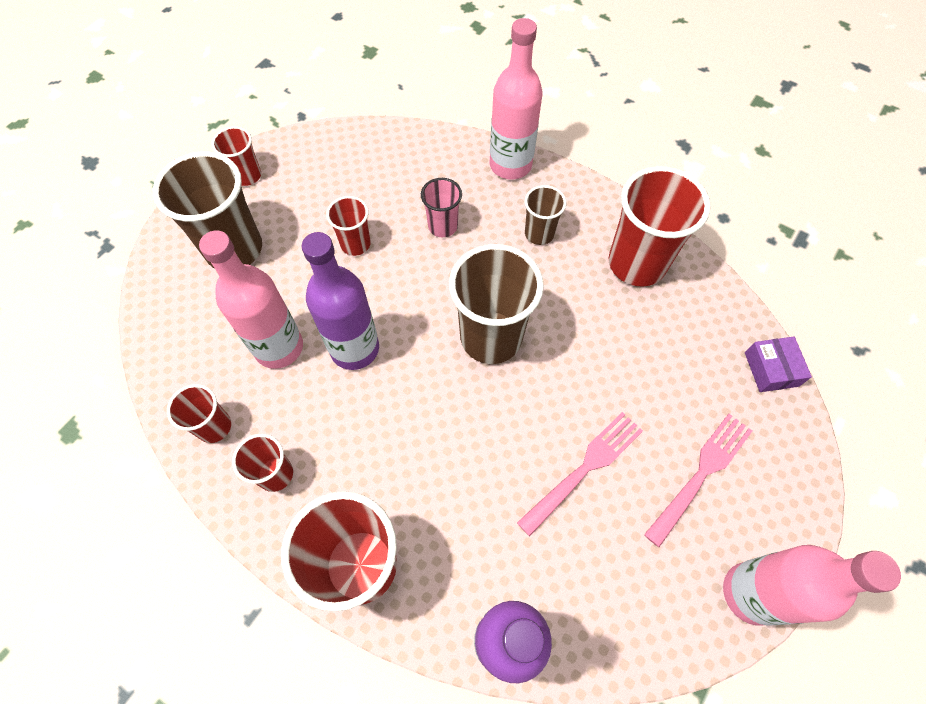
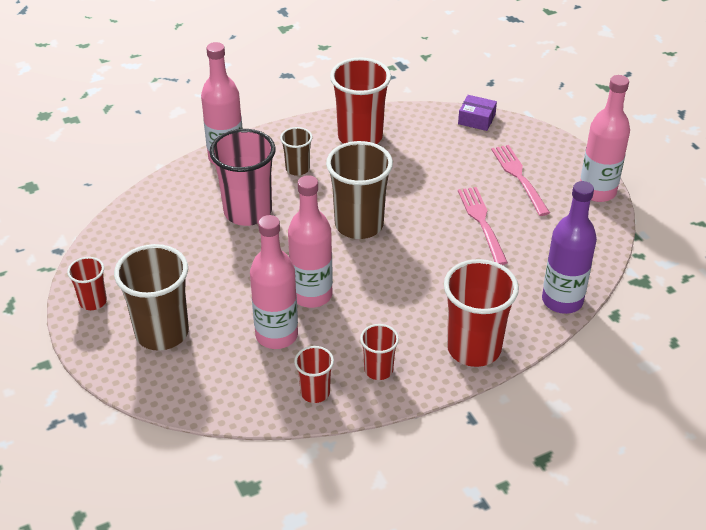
camera: 60 degrees left, 20 degrees down
(354, 349) = (312, 295): purple bottle -> pink bottle
(355, 244) = (221, 262): red cup -> none
(442, 226) = (248, 212): pink cup -> pink cup, size x1.91

